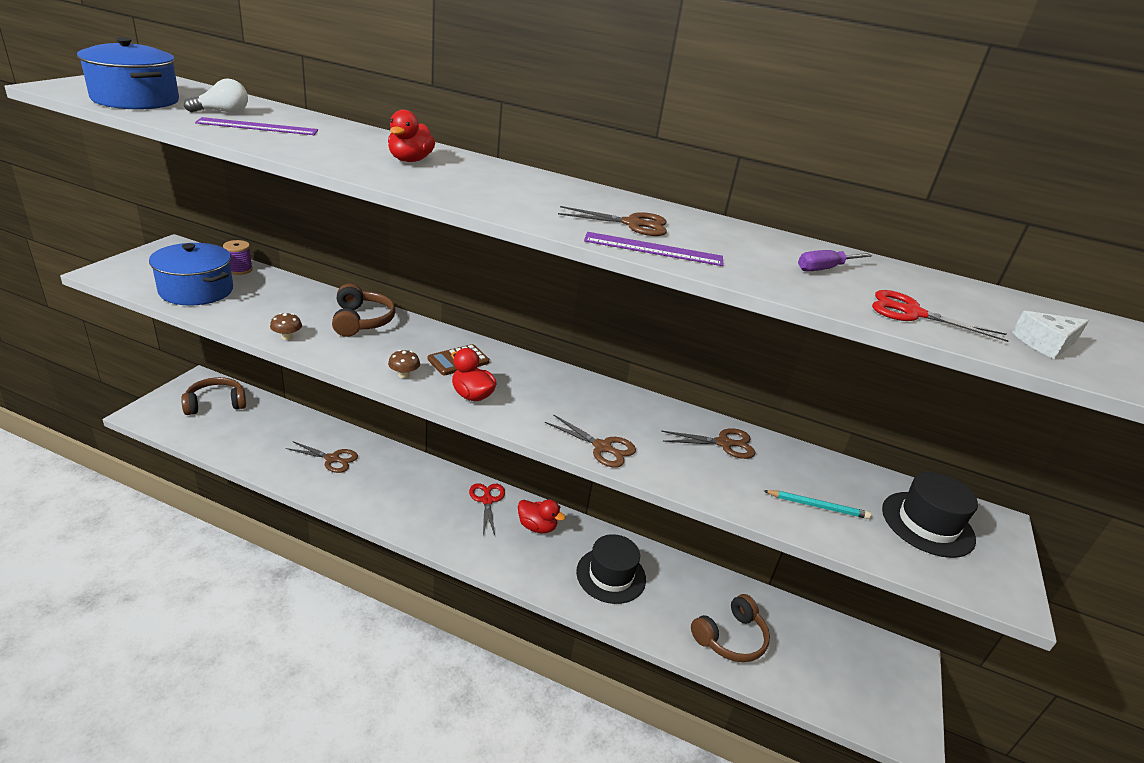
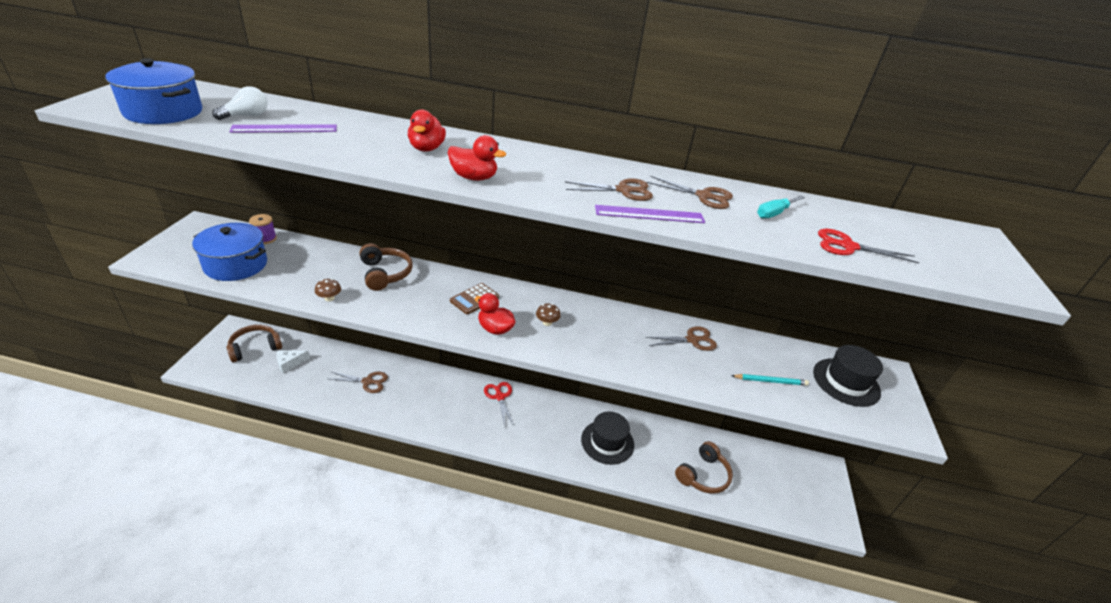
camera: 10 degrees left, 5 degrees up
(404, 375) = (436, 319): brown mushroom -> brown mushroom (547, 322)
(537, 527) = (543, 412): red duck -> red duck (474, 177)
(602, 447) = (606, 358): brown scissors -> brown scissors (703, 196)
(824, 269) = (774, 213): purple screwdriver -> turquoise screwdriver
(1045, 344) = (941, 260): white cheese -> white cheese (289, 363)

